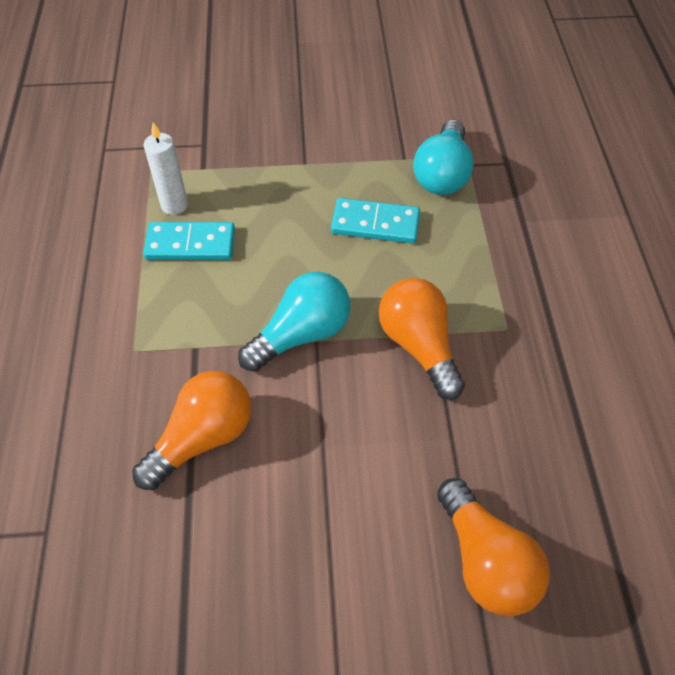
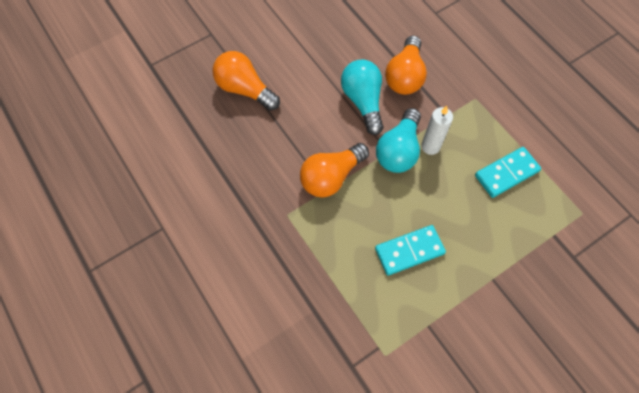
camera: 150 degrees right, 10 degrees up
(174, 205) = (542, 195): white candle -> white candle (430, 146)
(419, 346) = (331, 177): orange light bulb -> orange light bulb turned 105 degrees clockwise
(442, 174) = (392, 324): turquoise light bulb -> turquoise light bulb (363, 101)

